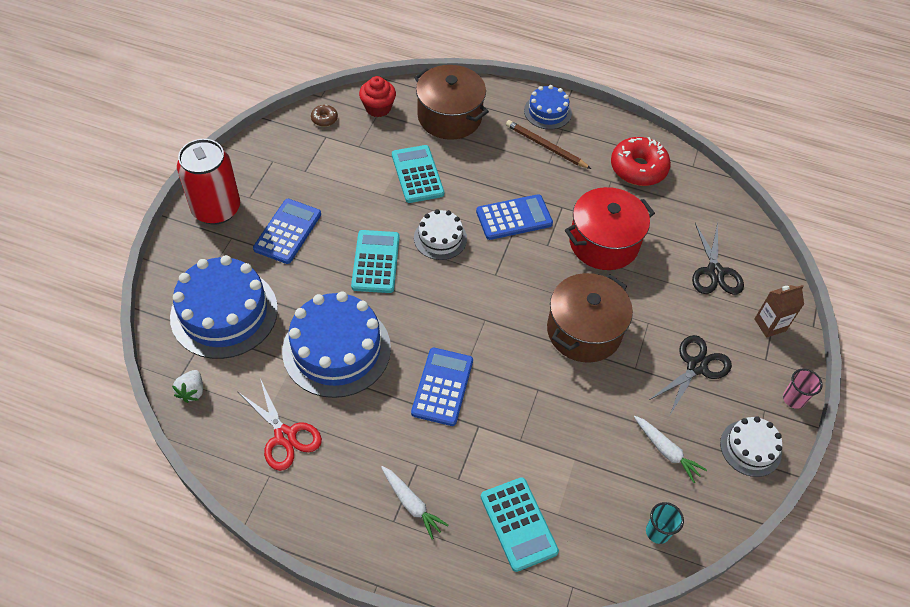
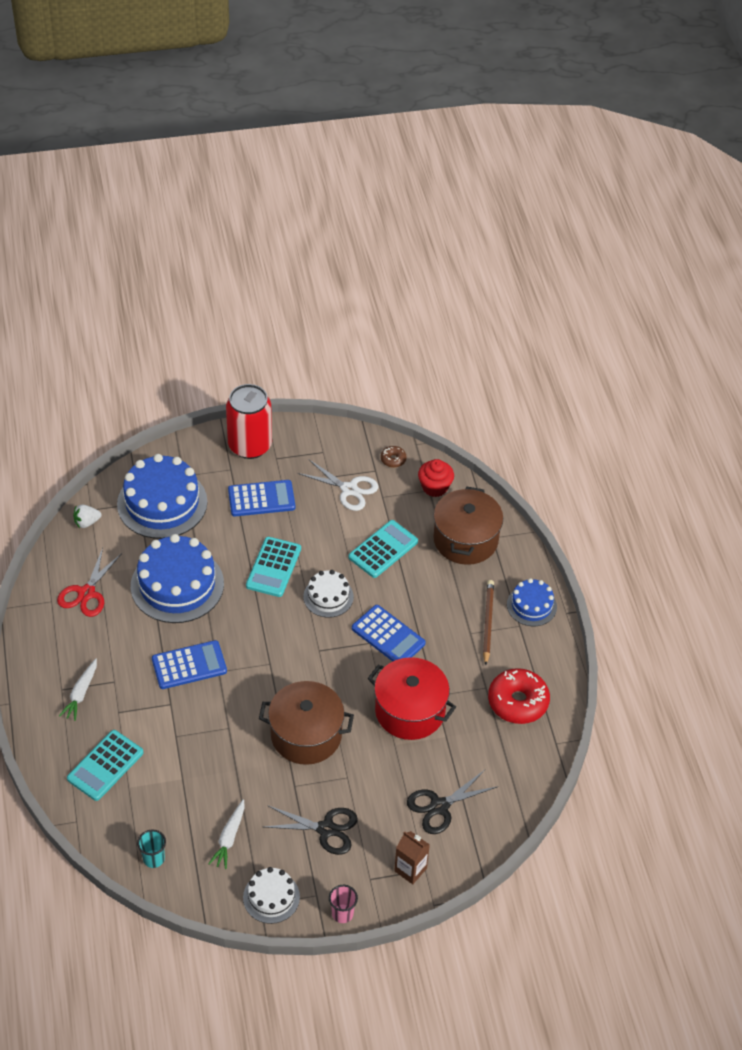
camera: 60 degrees right, 5 degrees down
(331, 164) = (349, 489): none -> white scissors
(375, 262) = (273, 567): turquoise calculator -> turquoise calculator turned 135 degrees clockwise

